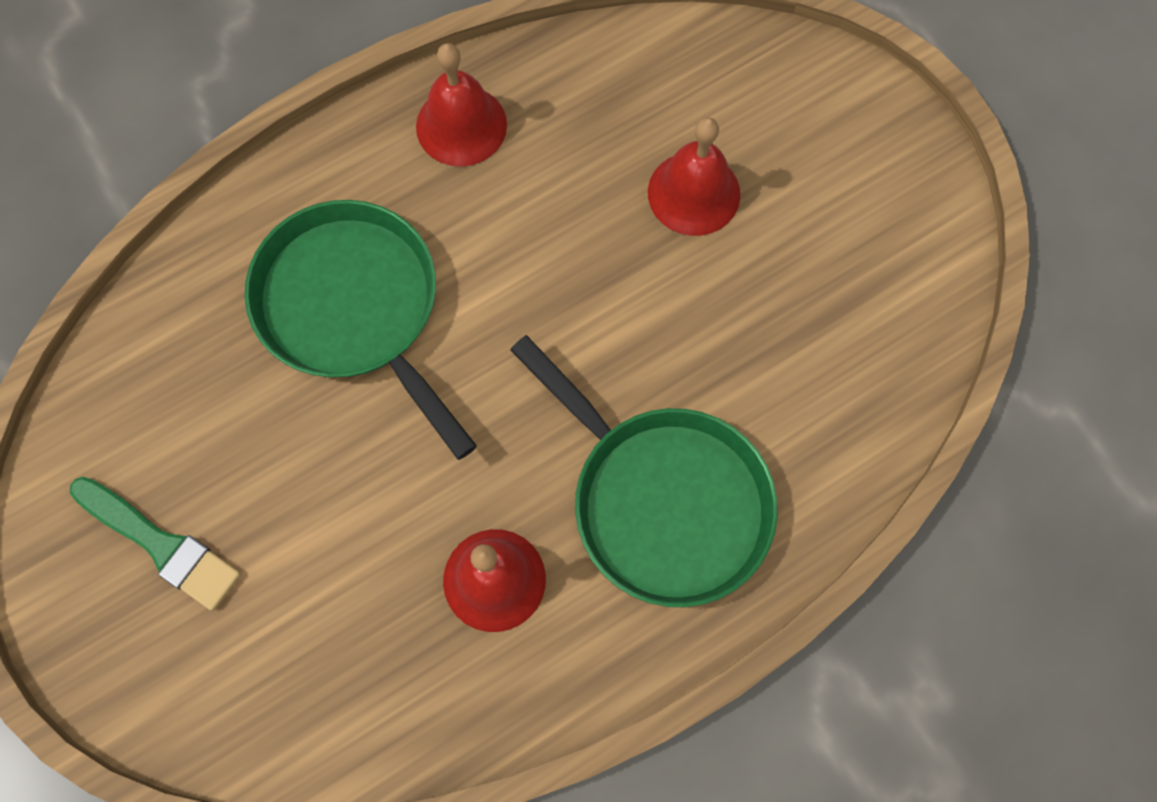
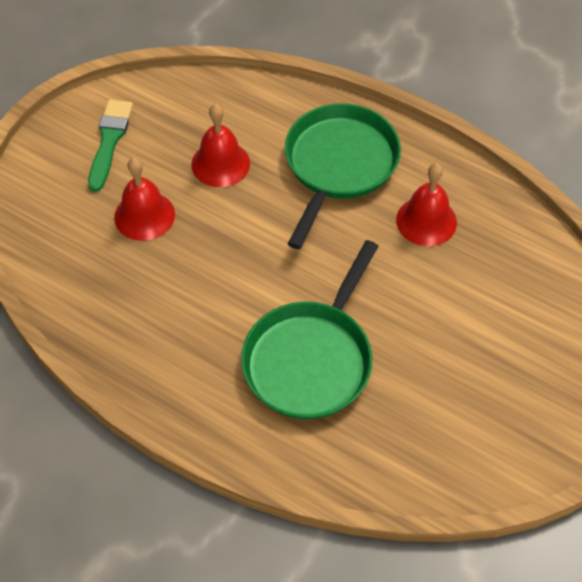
camera: 115 degrees left, 15 degrees down
(160, 544) = (512, 391): green brush -> green brush (109, 141)
(461, 125) = (153, 356): red bell -> red bell (220, 163)

